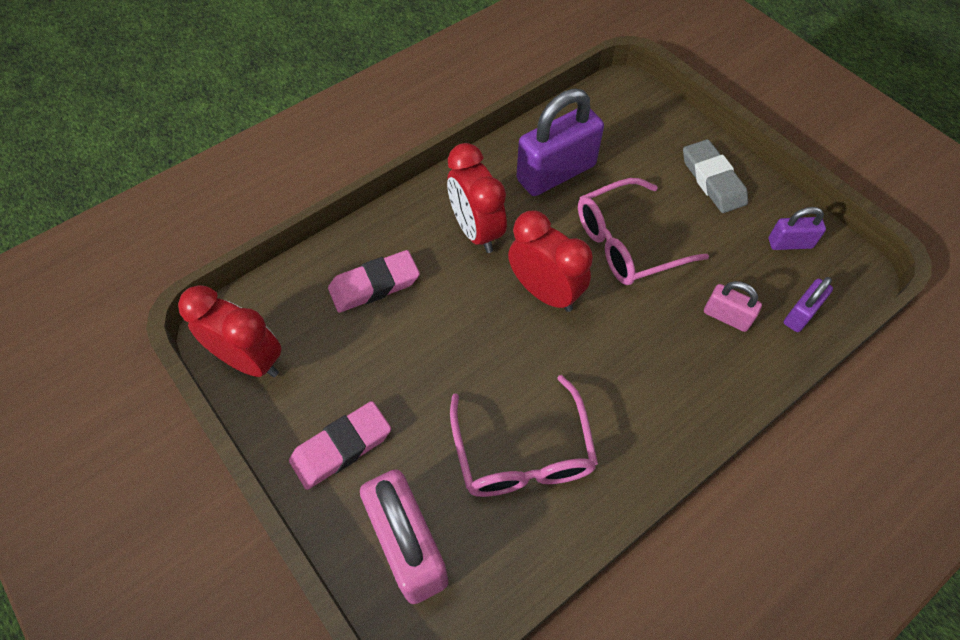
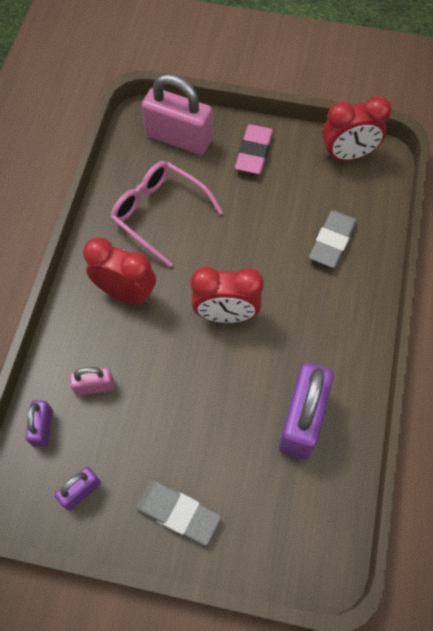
camera: 140 degrees right, 5 degrees up
(374, 285) = (332, 241): pink eraser -> grey eraser
(476, 231) = (310, 325): red clock -> red clock (126, 293)
(627, 243) = (201, 395): pink glasses -> none

